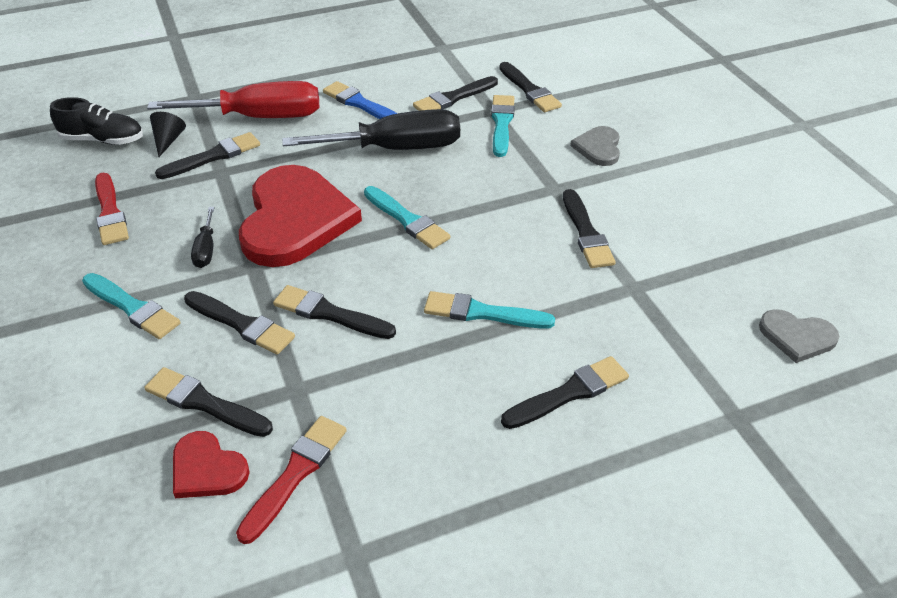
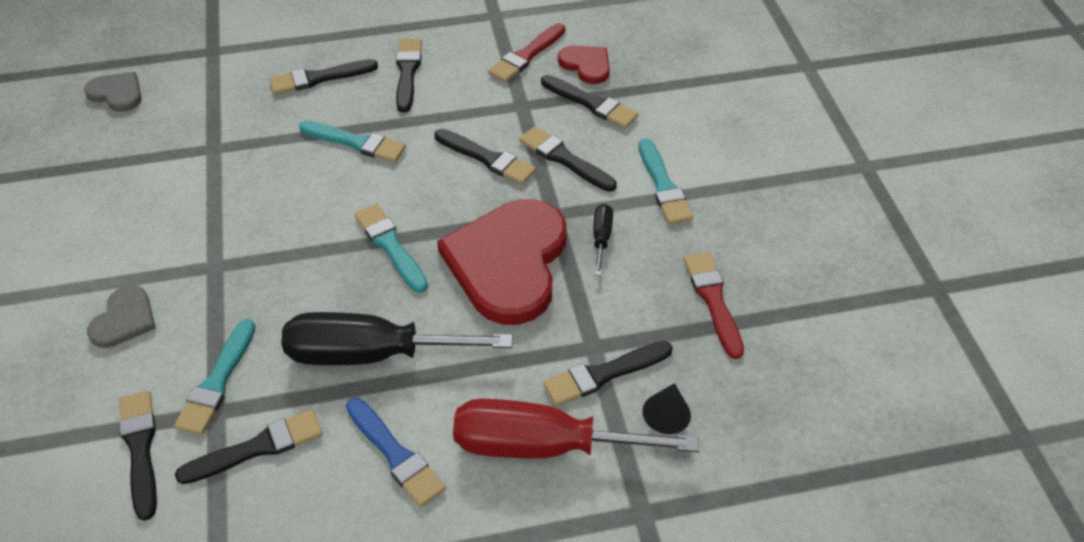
camera: 170 degrees left, 5 degrees up
(103, 140) = (757, 429): black shoe -> none
(132, 308) = (663, 186): turquoise brush -> turquoise brush turned 150 degrees counterclockwise
(586, 233) = (218, 206): black brush -> black brush (407, 72)

